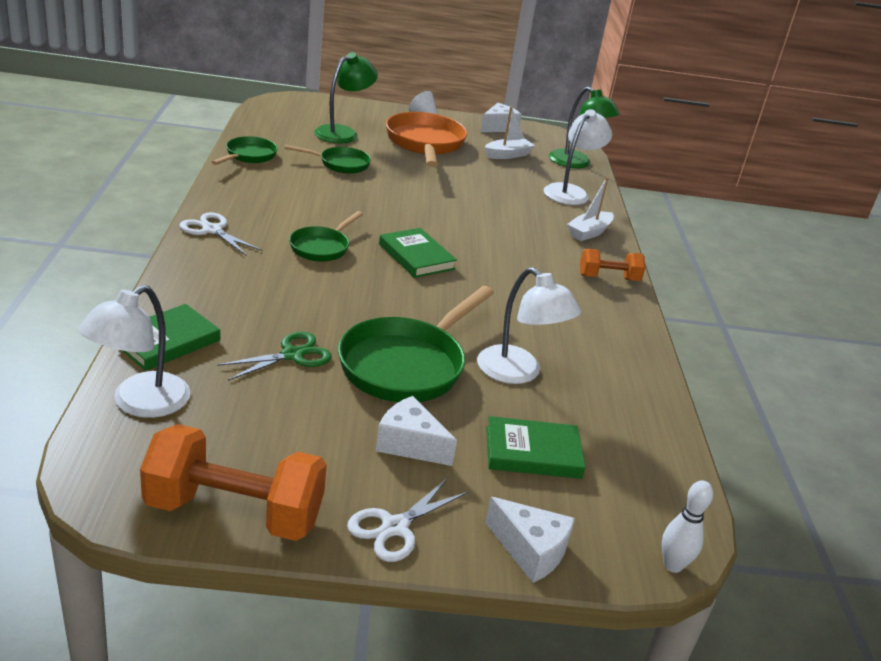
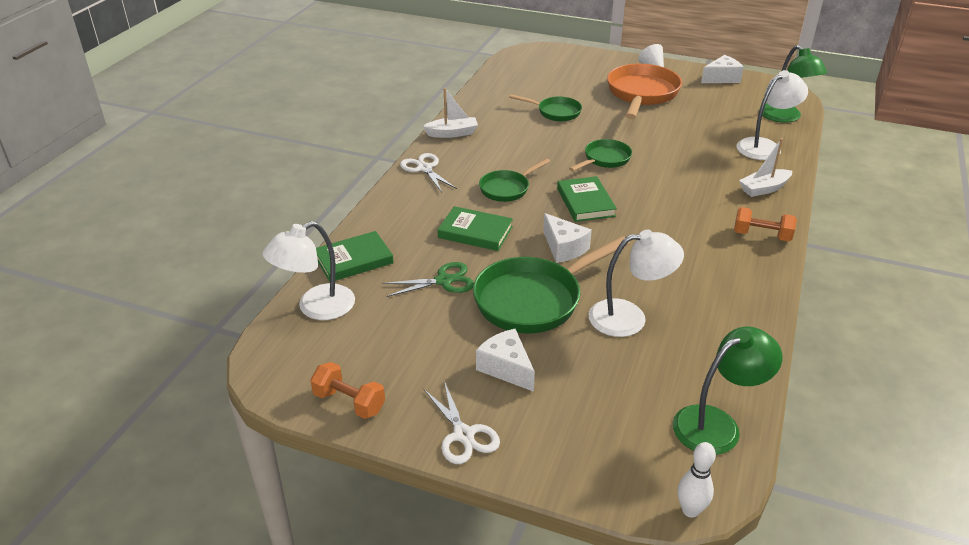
camera: 25 degrees right, 5 degrees up
(234, 512) = (349, 402): orange dumbbell -> orange dumbbell, size x0.56
(248, 156) = (480, 103): green pan -> green pan (604, 159)
(343, 133) = (570, 82): green lamp -> green lamp (717, 424)
(394, 528) = (464, 435): white scissors -> white scissors turned 90 degrees counterclockwise
(507, 155) = (717, 107): white boat -> white boat (452, 133)
(518, 373) = (629, 317): white lamp -> white lamp turned 75 degrees counterclockwise
(530, 550) = (567, 474): white cheese -> white cheese (564, 248)
(533, 452) = (609, 390): green book -> green book (475, 232)

